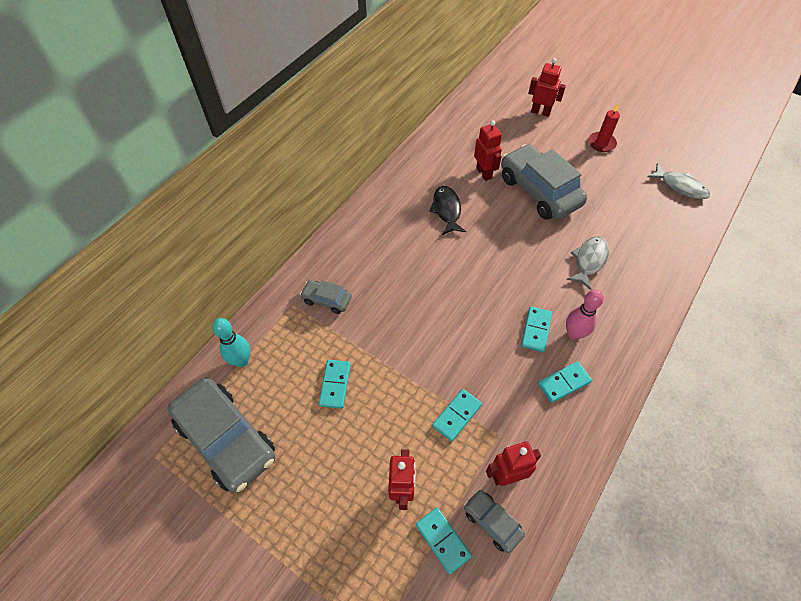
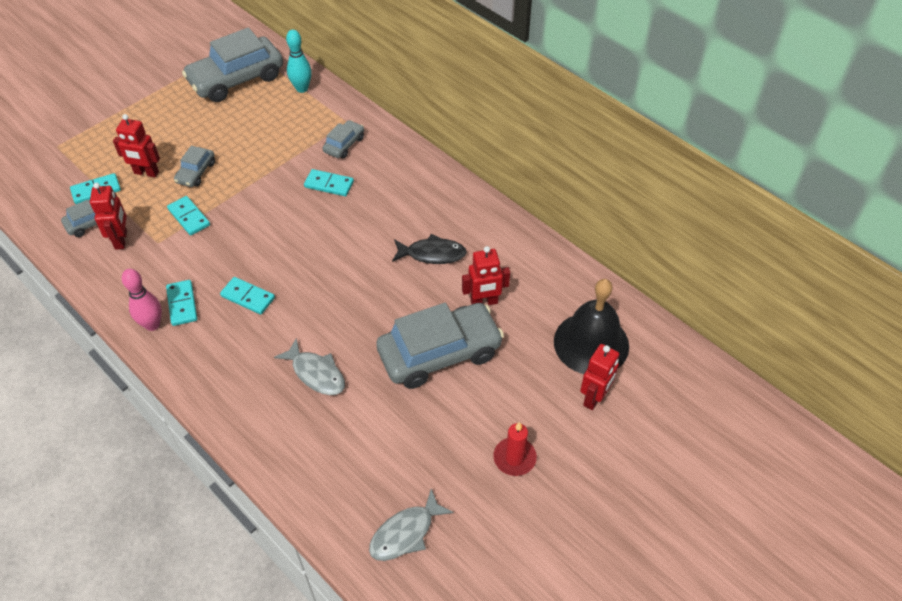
camera: 100 degrees right, 5 degrees down
(335, 384) = (254, 142): turquoise domino -> turquoise domino (329, 184)
(391, 431) = (196, 172): none -> grey car
(498, 116) = (591, 343): none -> black bell
(574, 334) = (229, 328): pink bowling pin -> pink bowling pin (152, 325)

